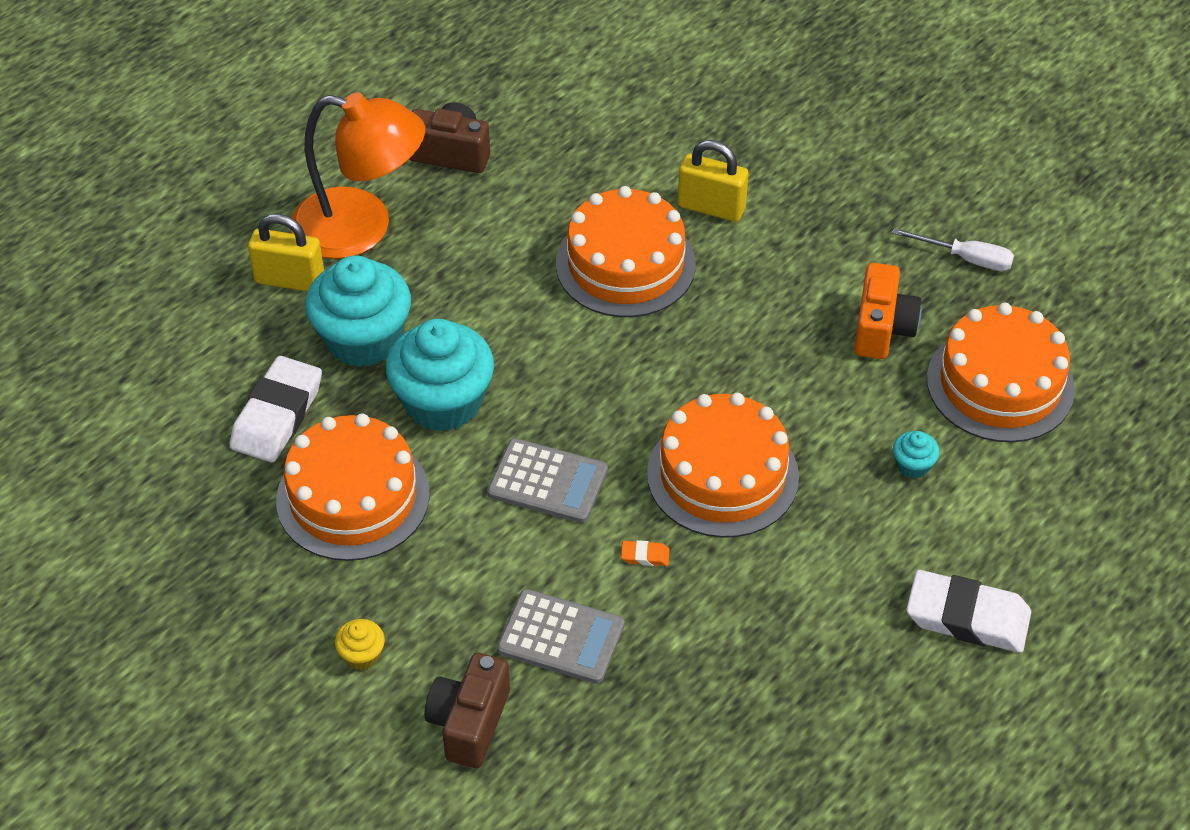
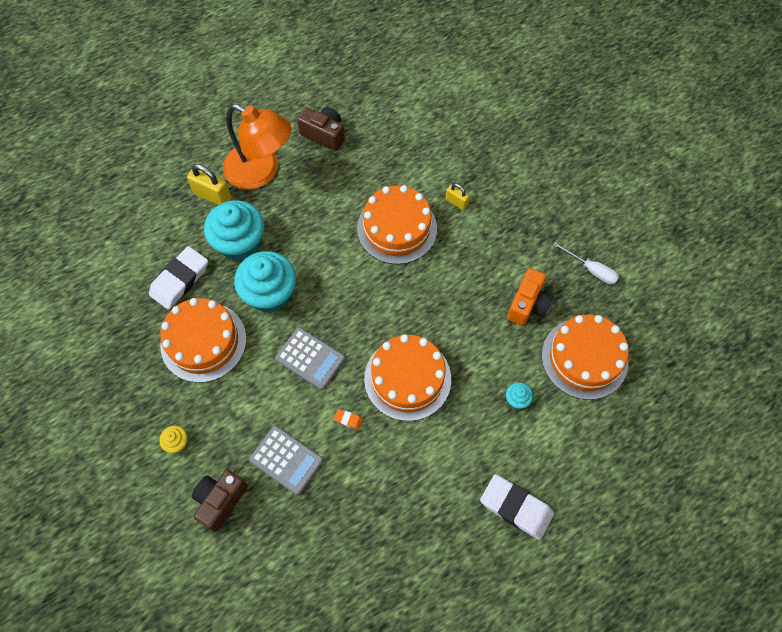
camera: 15 degrees right, 15 degrees up
(711, 207) = (456, 202): yellow padlock -> yellow padlock, size x0.60

